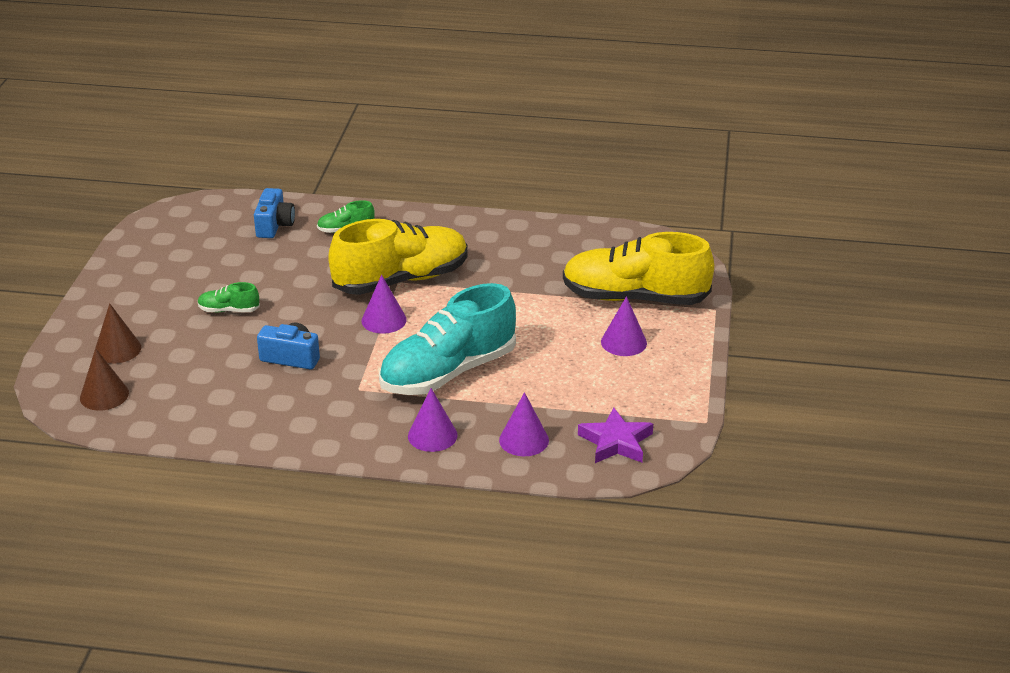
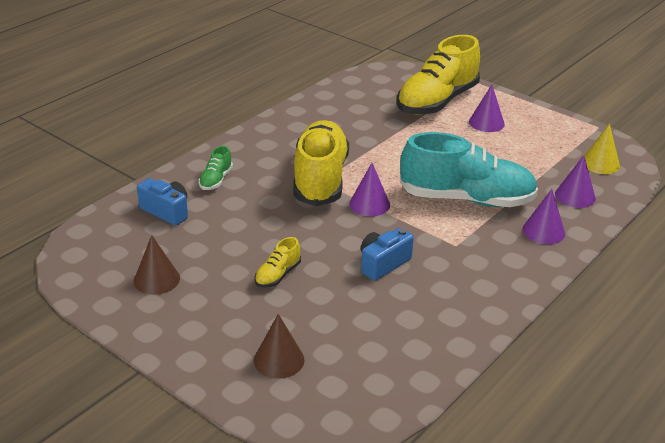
camera: 60 degrees left, 0 degrees up
(104, 395) = (350, 390): brown cone -> brown cone (156, 279)
(229, 310) = (278, 275): green shoe -> yellow shoe
(448, 372) = (466, 199): turquoise shoe -> turquoise shoe turned 75 degrees counterclockwise
(616, 442) = (600, 163): purple star -> yellow cone

